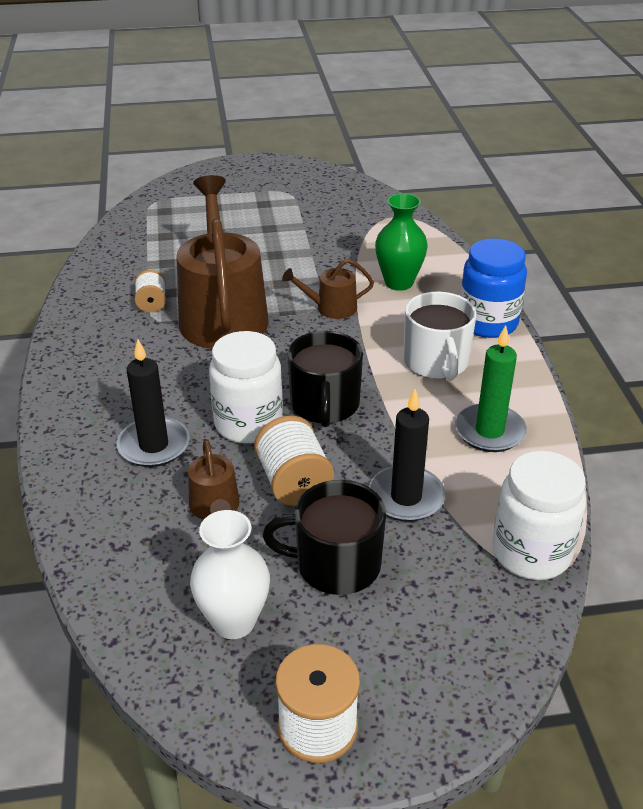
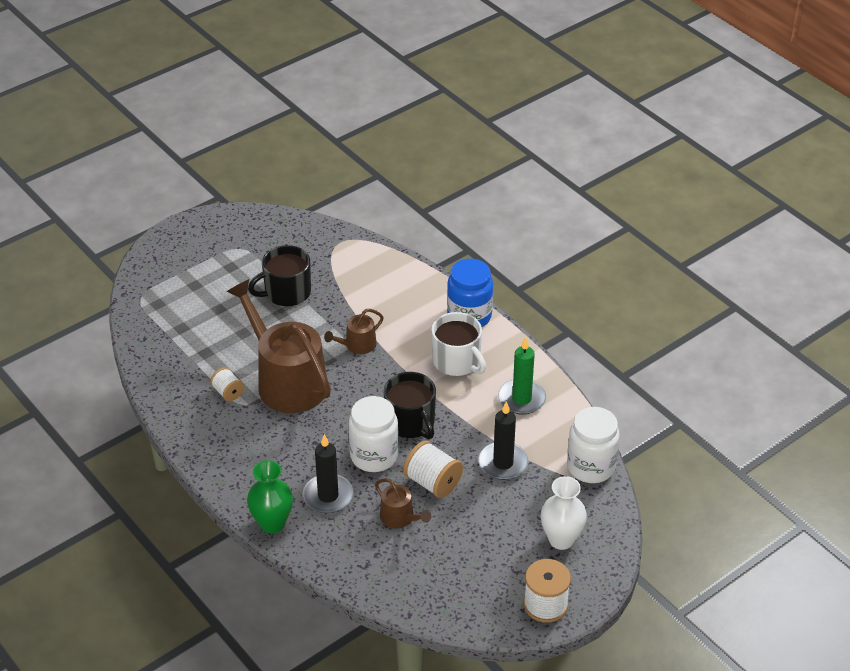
camera: 30 degrees left, 5 degrees up
(234, 621) = (464, 575): white vase -> white vase (561, 539)
(336, 564) = (493, 520): black mug -> black mug (286, 292)
(399, 282) = (387, 305): green vase -> green vase (272, 523)

